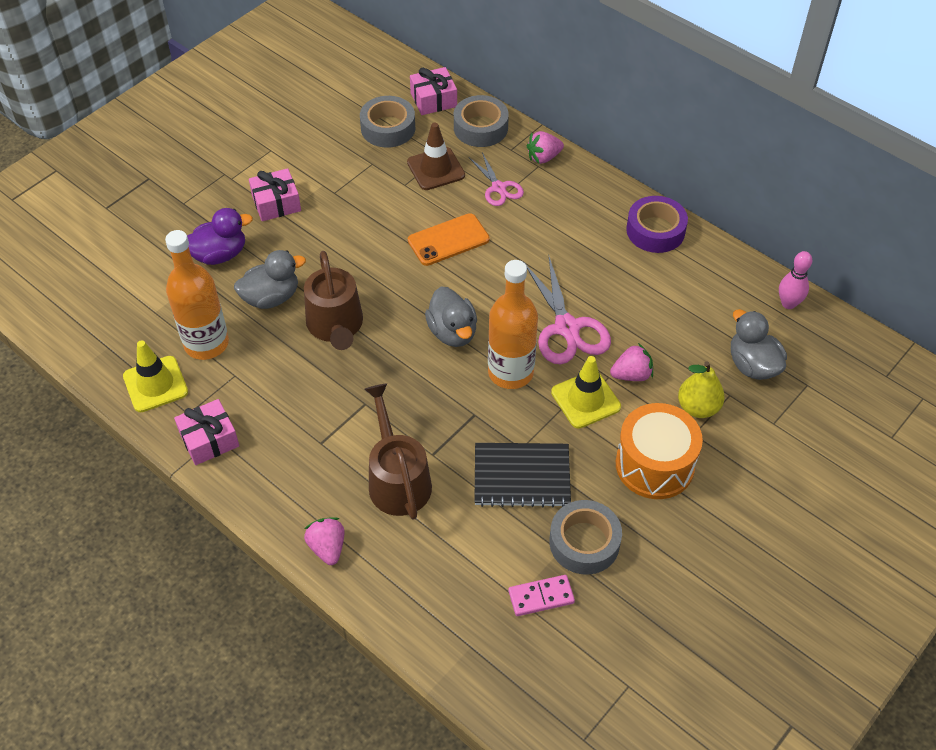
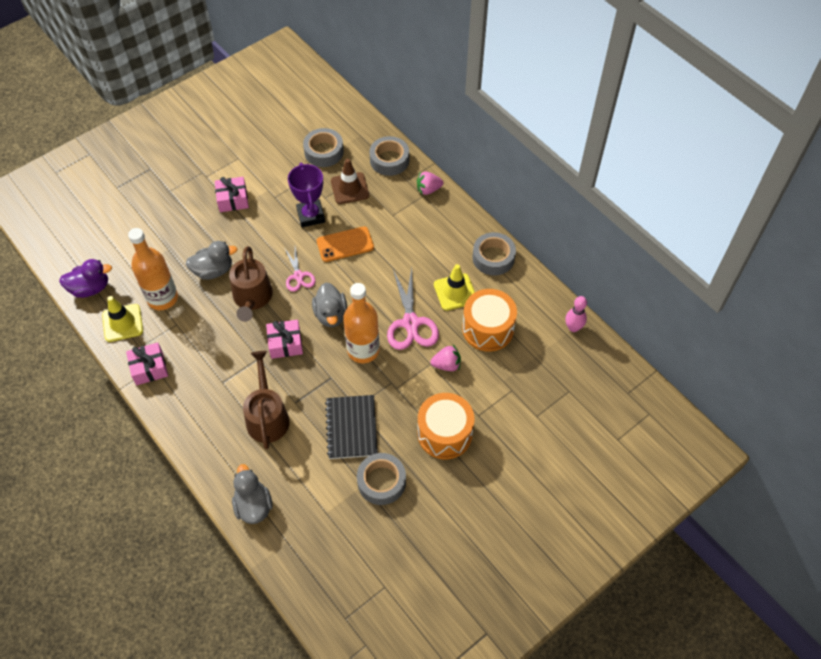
camera: 10 degrees right, 5 degrees up
(219, 255) = (185, 233): purple duck -> purple duck (90, 288)
(327, 547) = (209, 457): pink strawberry -> none
(391, 210) = (311, 216): none -> purple trophy
(433, 100) = (361, 133): pink gift -> pink gift (285, 344)
(499, 188) = (390, 209): pink scissors -> pink scissors (298, 276)
(522, 476) = (351, 427): black notebook -> black notebook turned 75 degrees clockwise
(541, 597) = (342, 515): pink domino -> none
(585, 399) = (410, 378): yellow traffic cone -> yellow traffic cone (455, 292)
(655, 231) = (493, 258): purple tape -> grey tape
(674, 321) = (488, 329): none -> orange drum
(698, 407) = (486, 396): yellow pear -> none
(752, 365) = (534, 370): grey duck -> grey duck (253, 505)

